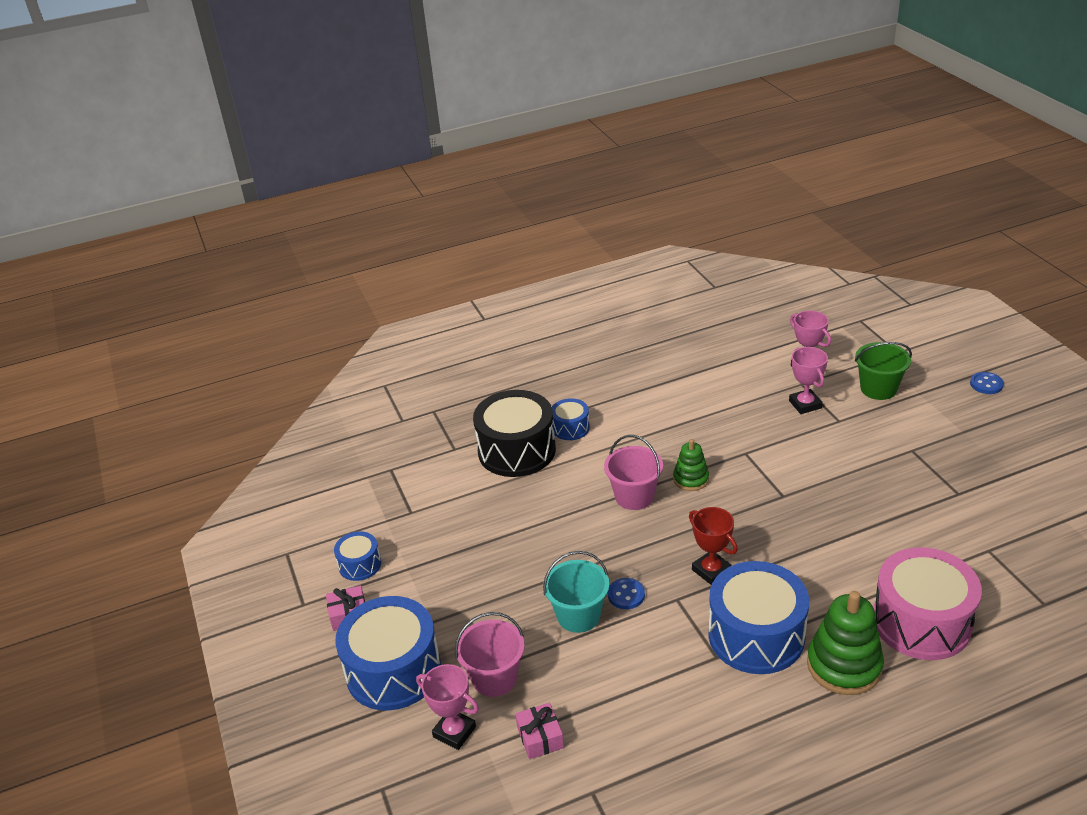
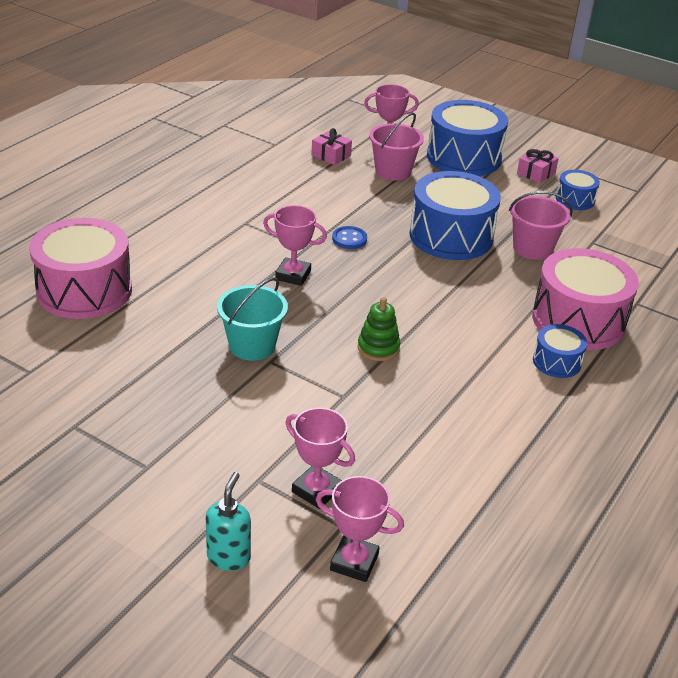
camera: 140 degrees right, 0 degrees up
(516, 450) = (578, 320): black drum -> pink drum
(578, 616) = (372, 217): turquoise bucket -> turquoise bucket (252, 346)
(634, 496) = (418, 314): pink bucket -> pink bucket (532, 248)
(711, 570) = (293, 275): red trophy -> pink trophy
(756, 635) = (223, 243): blue drum -> blue drum (451, 236)
(844, 666) = (141, 244): green stacking toy -> none
(878, 389) = (229, 557): green bucket -> turquoise soap dispenser
(986, 384) = (63, 631): blue button -> none

